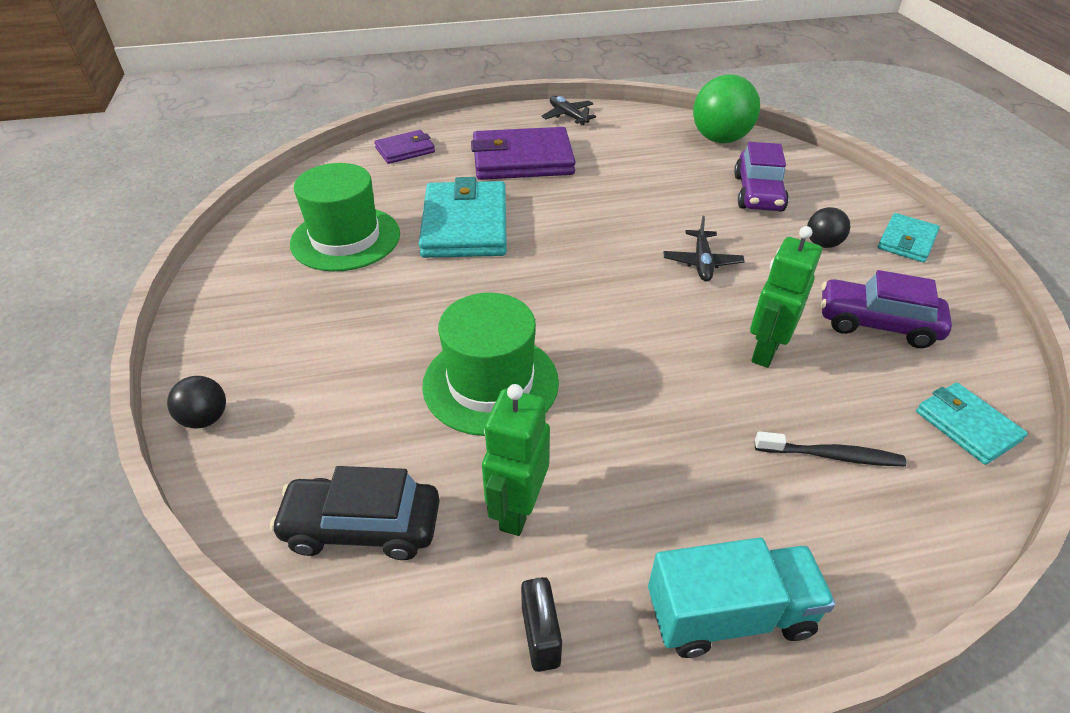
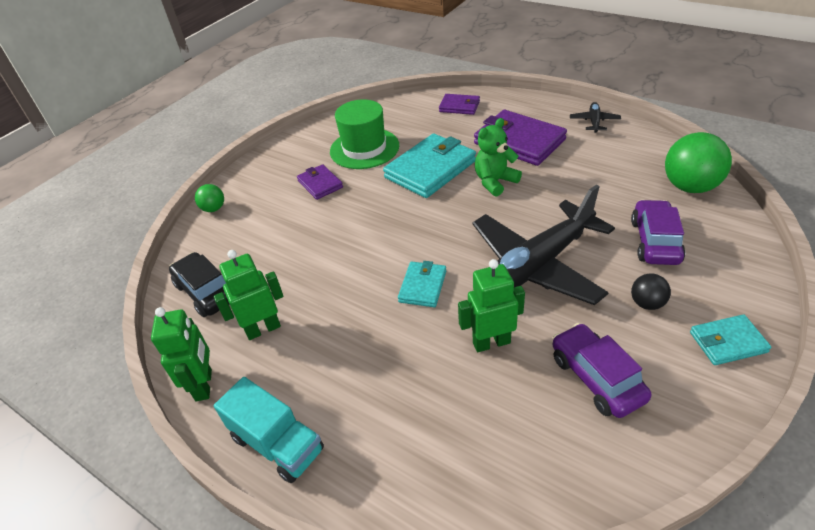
camera: 50 degrees right, 0 degrees up
(206, 419) = (214, 209): black ball -> green ball
(342, 304) = (320, 184): none -> purple wallet
(490, 383) = (329, 263): green hat -> none
(540, 636) = (204, 385): black padlock -> green robot
(553, 207) = (495, 182): none -> green teddy bear
(702, 262) = (536, 266): black plane -> black plane, size x2.46
(758, 193) = (655, 241): purple car -> purple car turned 135 degrees clockwise
(831, 456) = (436, 423): black toothbrush -> none
(967, 426) = (551, 478): turquoise wallet -> turquoise wallet (423, 286)

